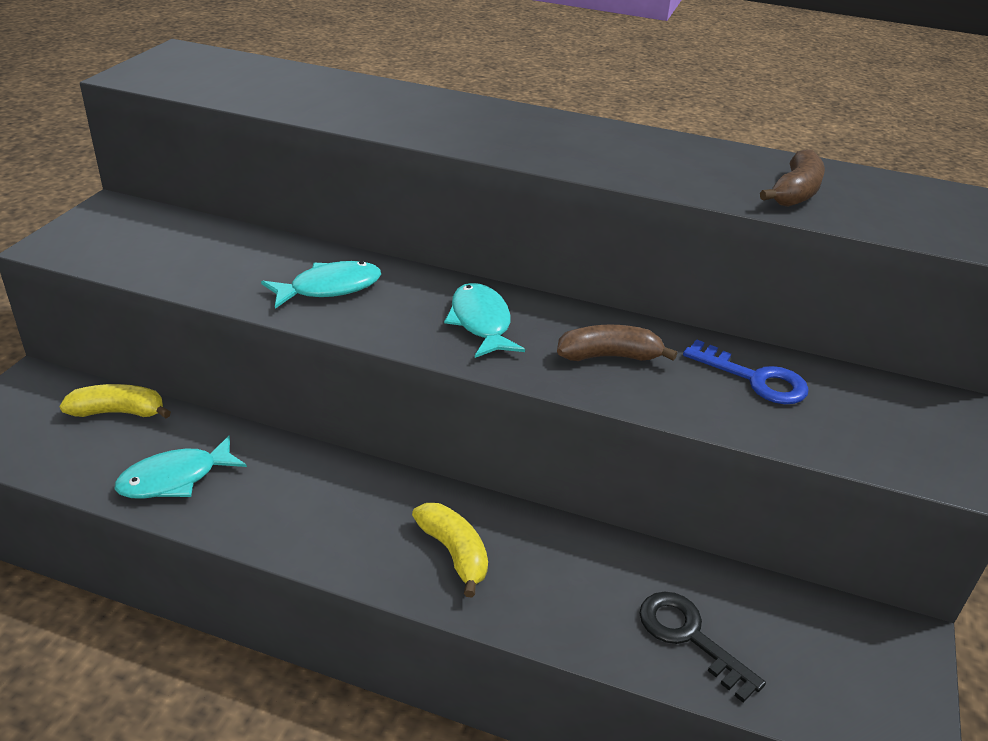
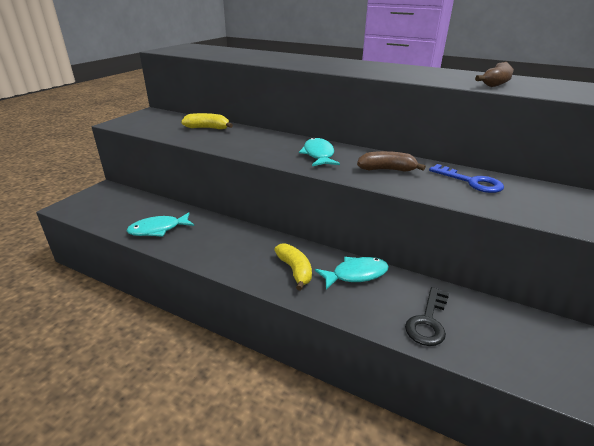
camera: 10 degrees right, 5 degrees down
(118, 412) = (140, 202): yellow banana -> yellow banana (208, 128)
(329, 288) = (243, 140): turquoise fish -> turquoise fish (356, 274)
(689, 637) = (428, 321): black key -> black key turned 120 degrees counterclockwise

